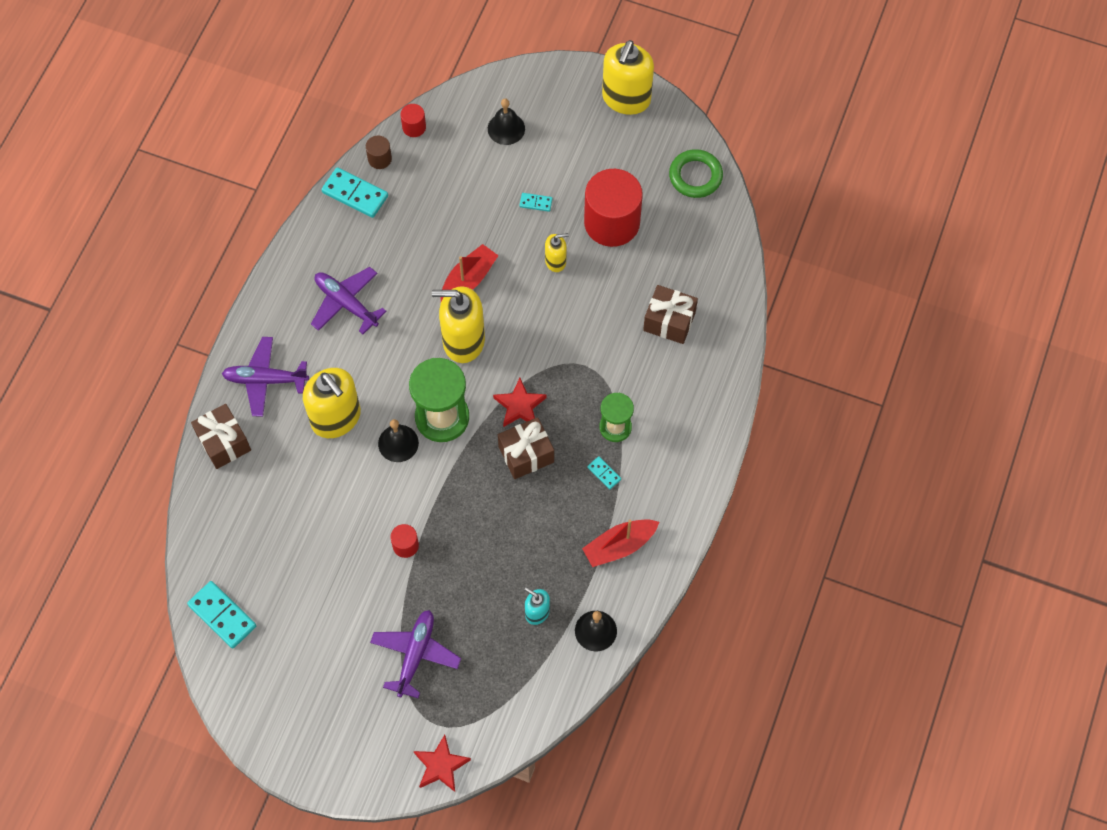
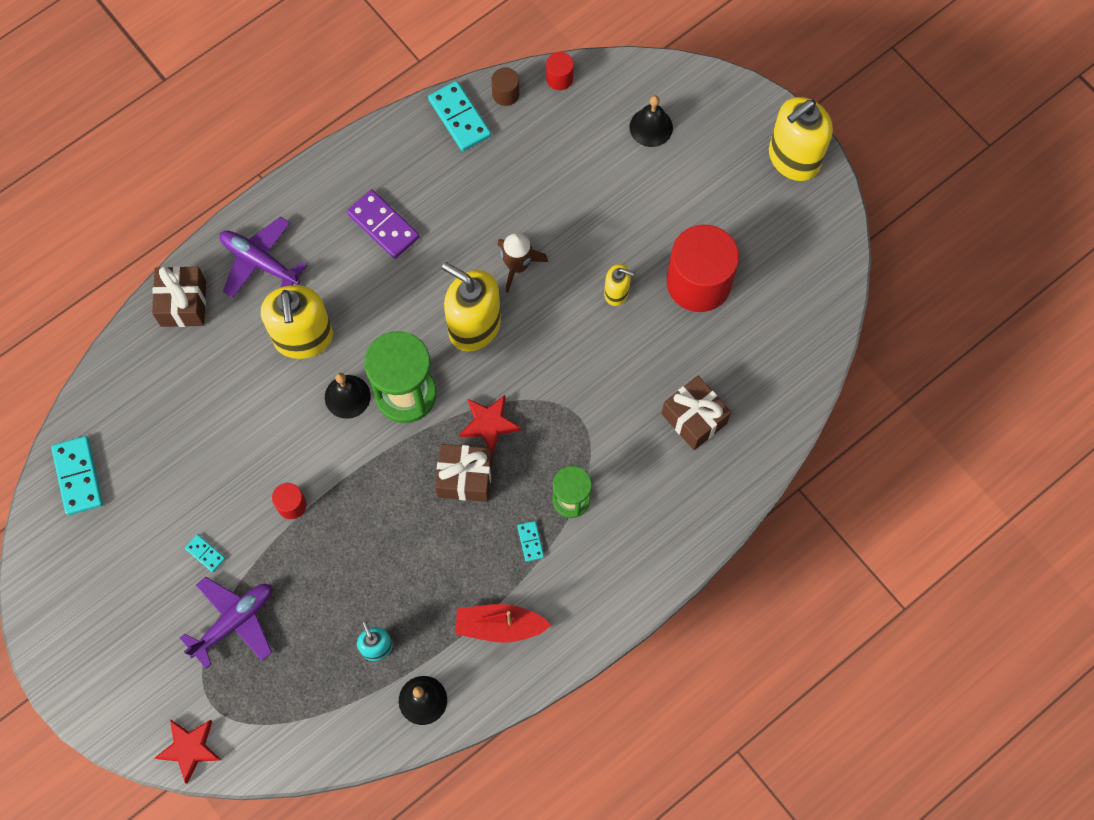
camera: 30 degrees right, 5 degrees up
(346, 303) = (383, 225): purple plane -> purple domino
(468, 280) = (517, 266): red boat -> brown rocket
(536, 203) = (633, 221): turquoise domino -> turquoise domino (205, 553)
(695, 176) = (815, 278): green ring -> none

